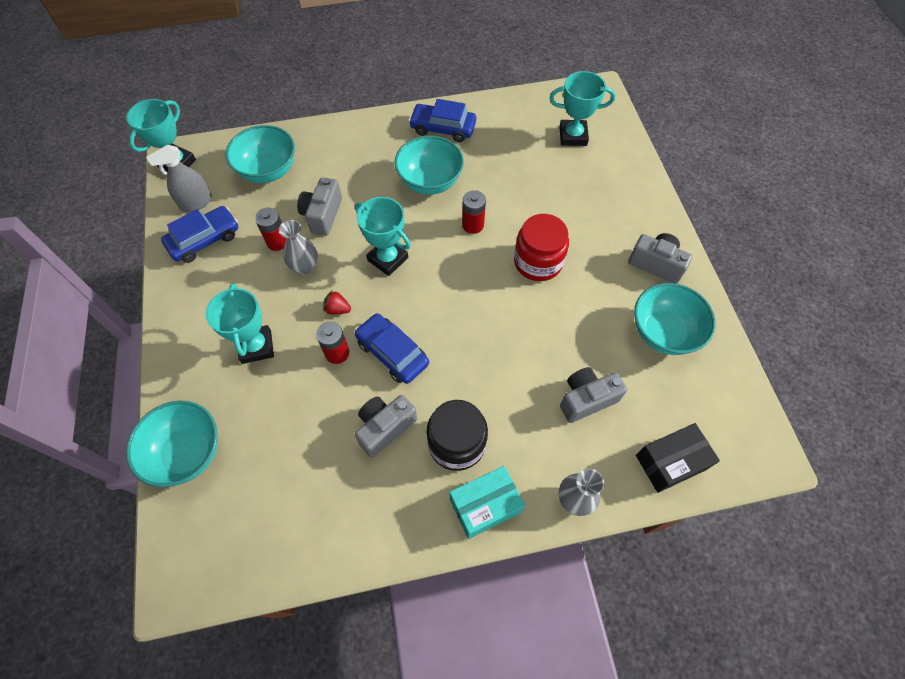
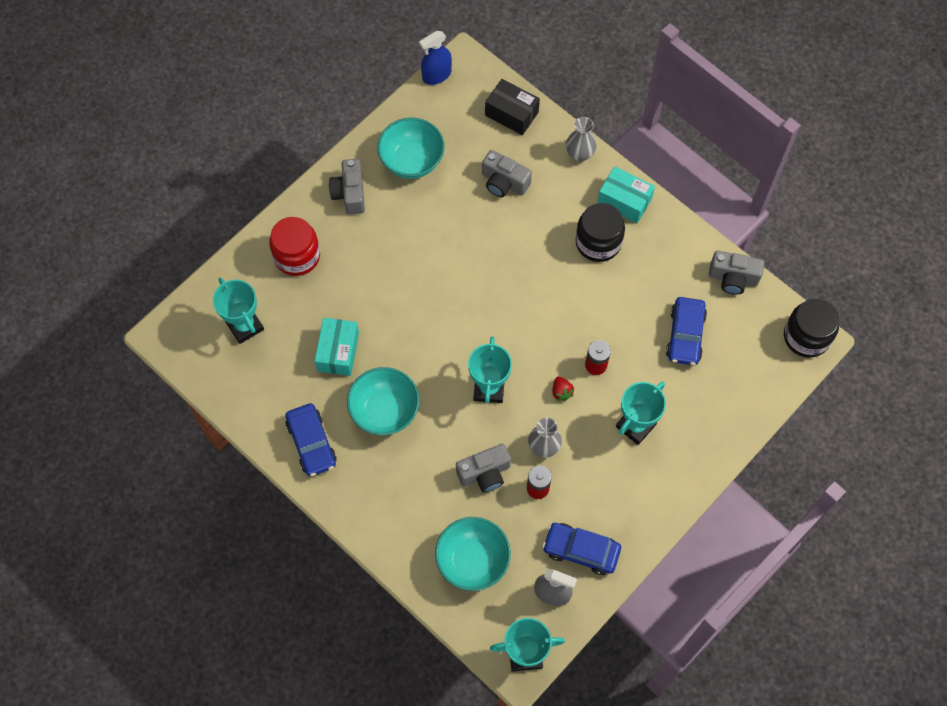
camera: 125 degrees left, 5 degrees up
(186, 583) = (806, 336): none -> black jar
(187, 453) = (741, 405): turquoise bowl -> none
(385, 428) = (623, 293): grey camera -> grey camera (733, 278)
(392, 353) = (566, 327): blue car -> blue car (685, 335)
(473, 225) = (407, 346): red battery -> none
(505, 179) = (338, 352): none -> turquoise box
(538, 262) = (409, 276): red jar -> red jar (297, 256)
(764, 417) = (436, 75): none -> blue spray bottle

